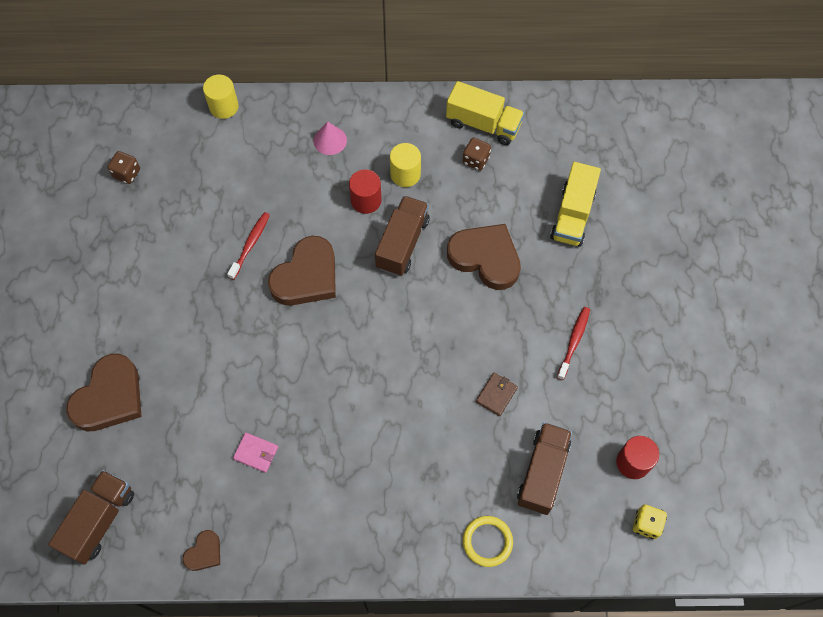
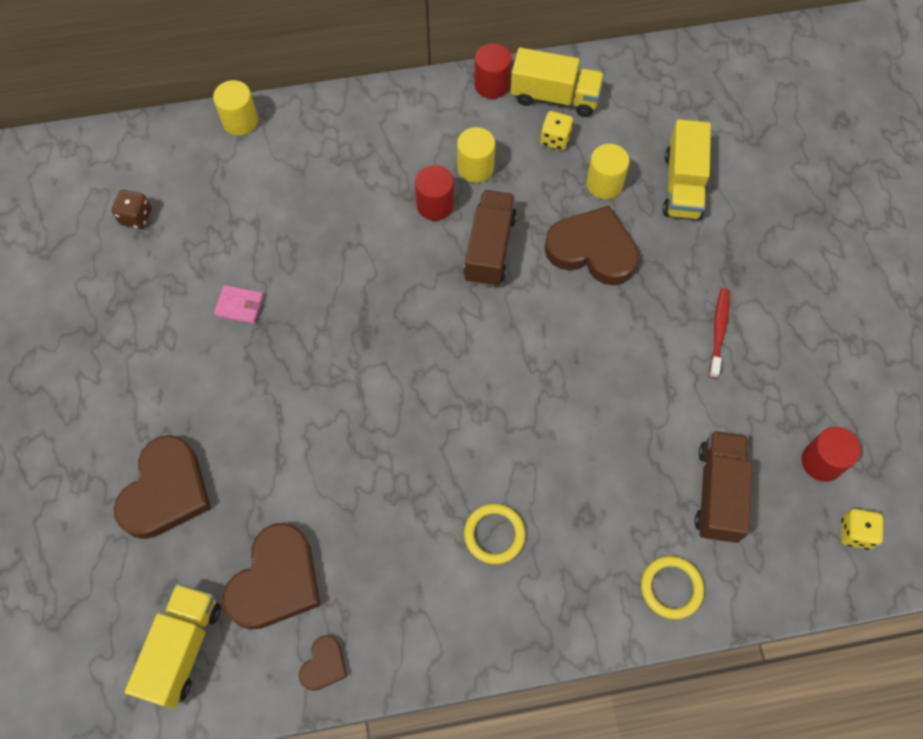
camera: 10 degrees left, 0 degrees up
(99, 520) = (182, 648): brown truck -> yellow truck
(250, 245) = (305, 278): red toothbrush -> none
(256, 453) = (364, 529): pink wallet -> pink wallet (239, 305)
(306, 276) = (382, 305): brown heart -> brown heart (276, 581)
(330, 140) = (377, 142): pink cone -> none
(357, 475) = (494, 534): none -> yellow ring
(433, 106) = (492, 85): none -> red cylinder
(476, 160) = (555, 139): brown dice -> yellow dice
(496, 395) = (641, 409): brown wallet -> none
(508, 204) = (604, 184): none -> yellow cylinder

